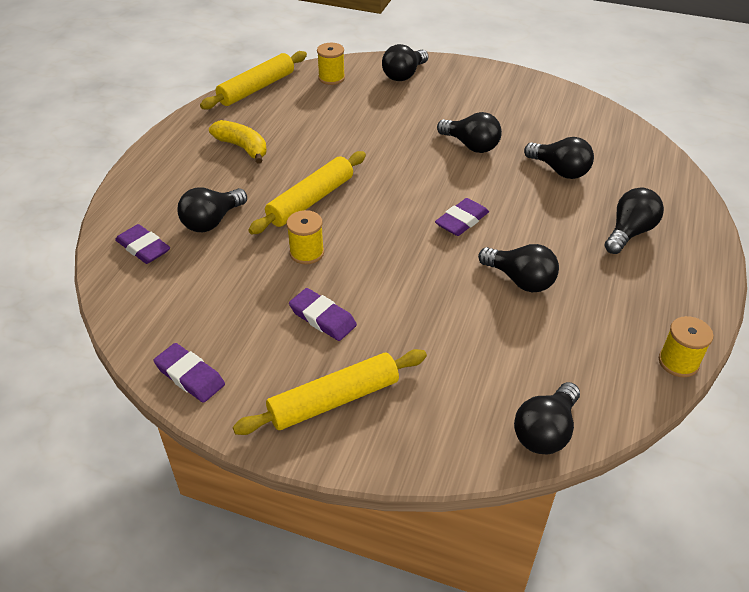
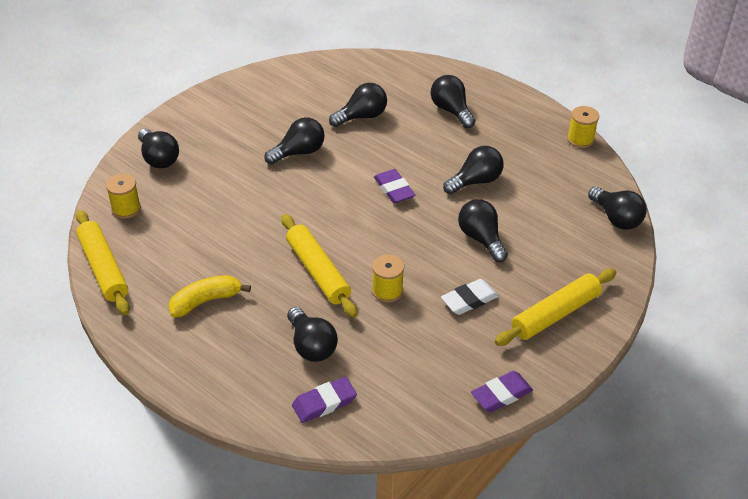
camera: 70 degrees left, 0 degrees up
(322, 318) = (469, 300): purple eraser -> white eraser
(334, 400) = (555, 314): yellow rolling pin -> yellow rolling pin turned 60 degrees clockwise
(425, 306) = (481, 239): none -> black light bulb

